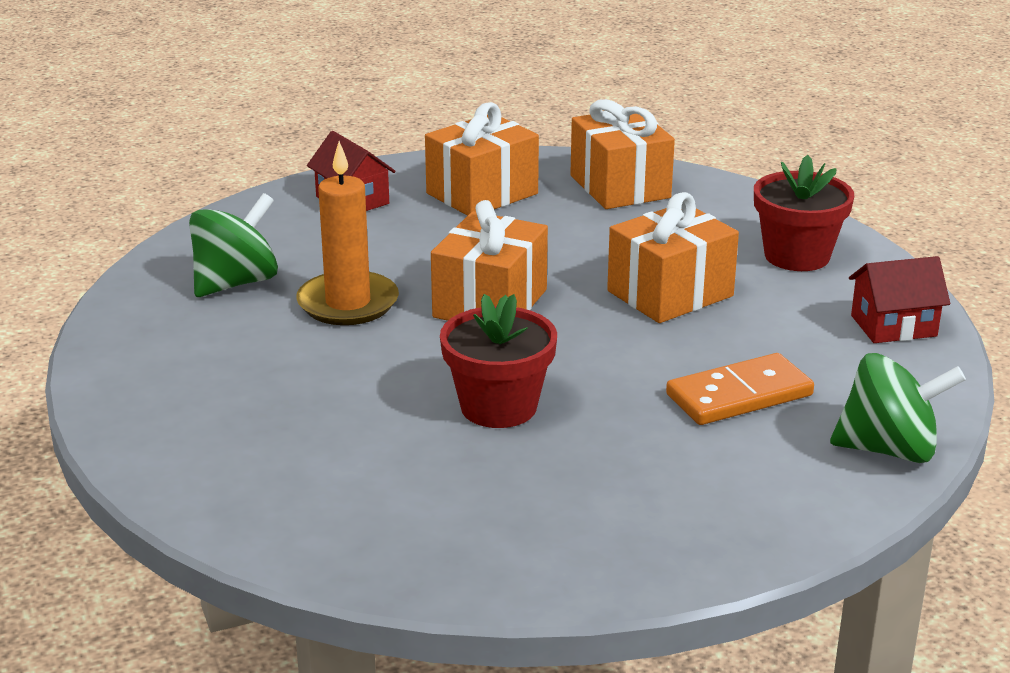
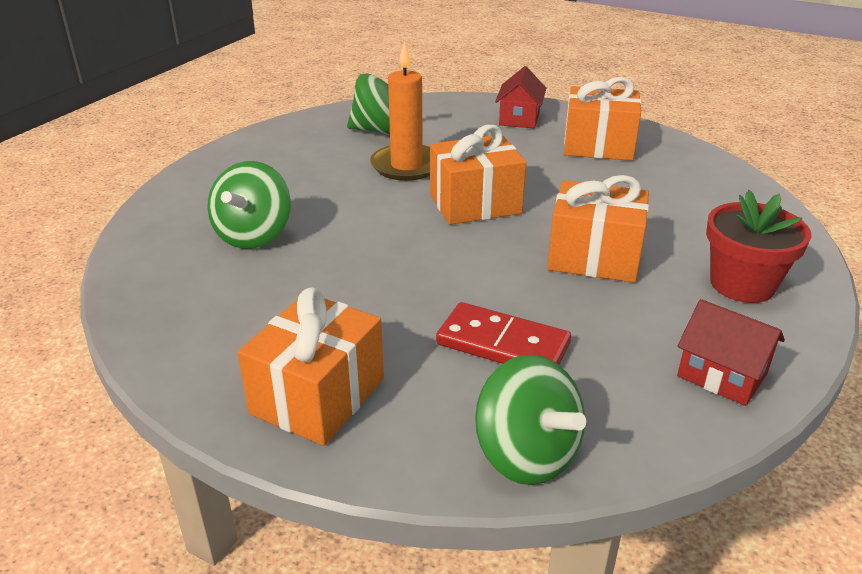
camera: 50 degrees right, 5 degrees up
(355, 449) = (254, 235): none -> green spinning top
(498, 407) = (358, 259): red flower pot -> none
(620, 187) = (697, 180): orange gift -> orange gift (318, 396)
(739, 395) = (503, 344): orange domino -> red domino

